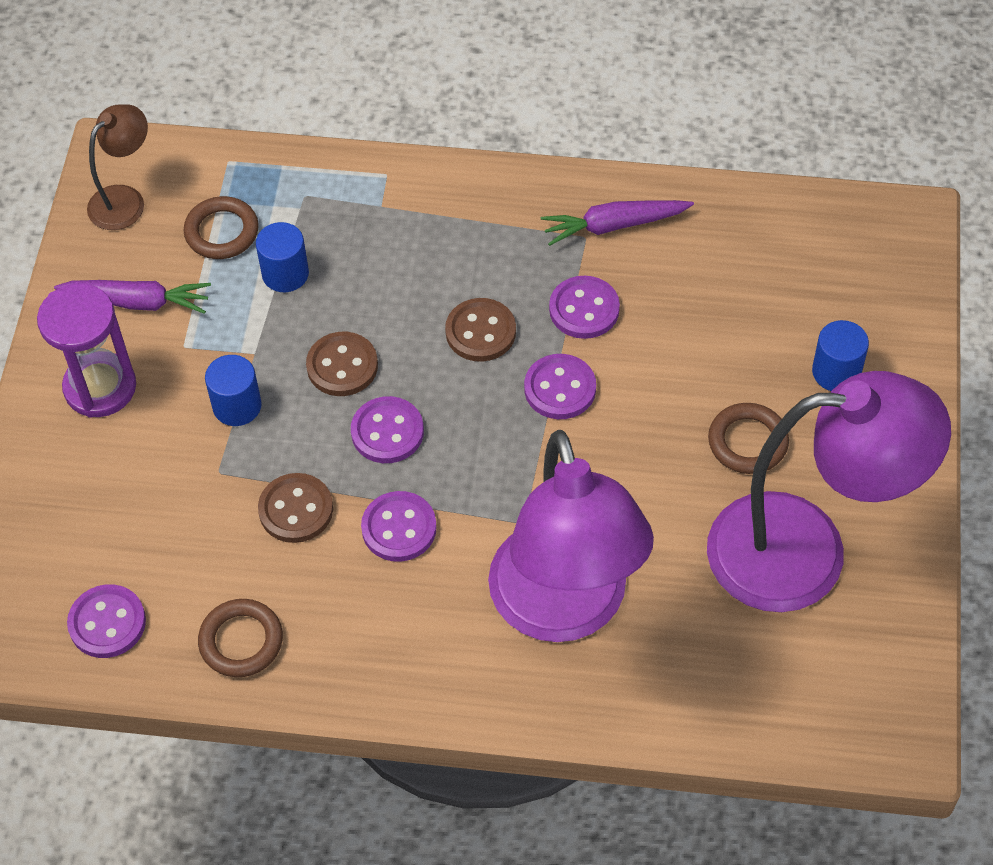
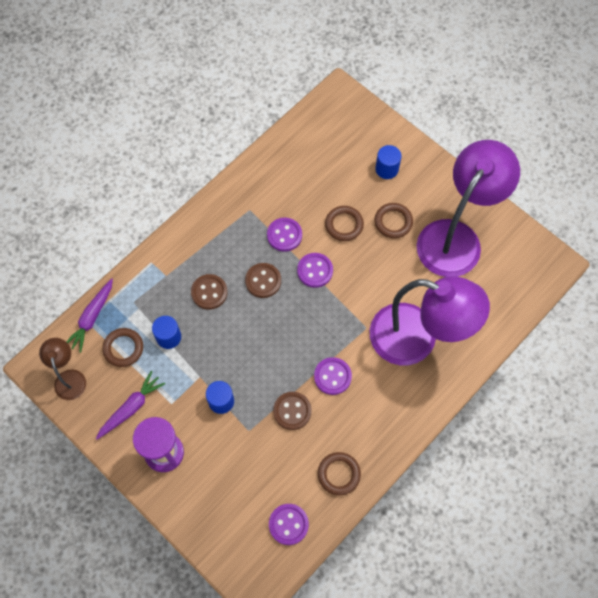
camera: 55 degrees left, 10 degrees up
(342, 366) = (235, 346): brown button -> brown button (209, 292)
(387, 432) = (283, 350): purple button -> none
(614, 225) = (253, 195): purple carrot -> purple carrot (92, 317)
(677, 377) = (344, 225): none -> brown ring

